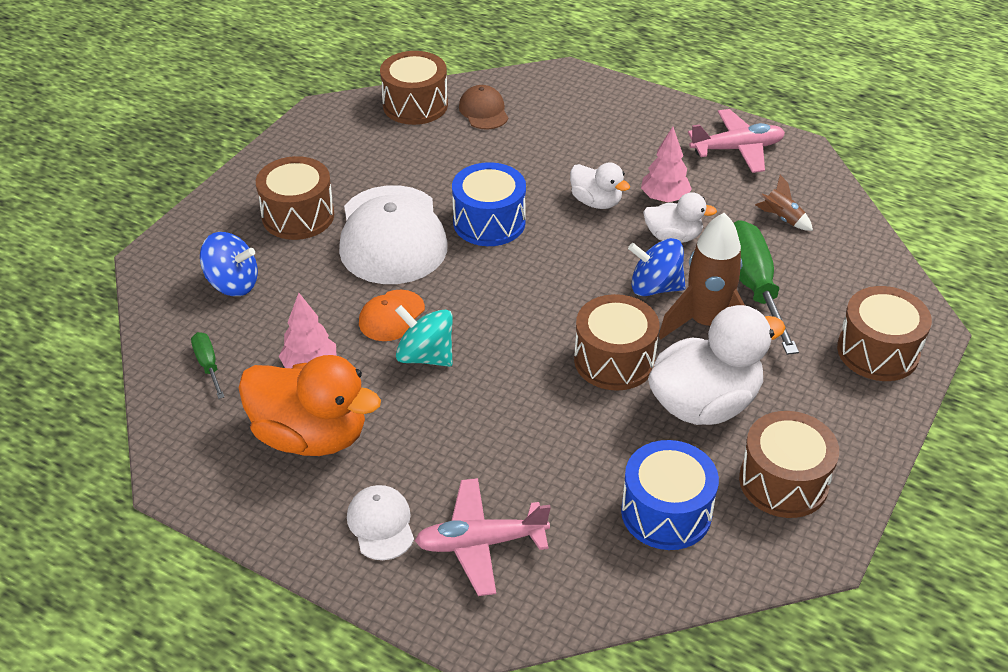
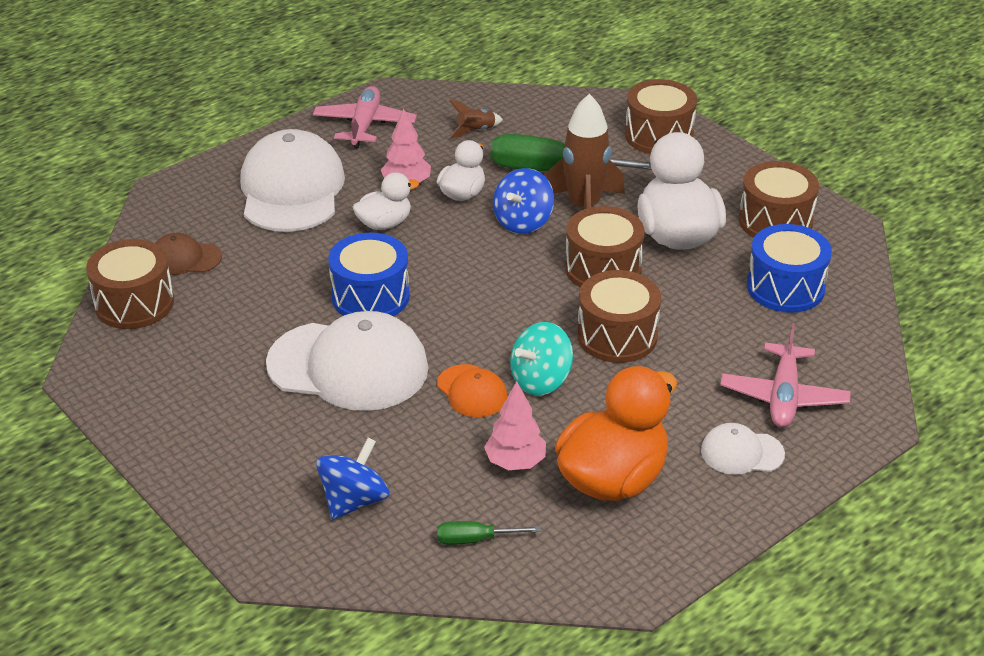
camera: 70 degrees left, 5 degrees down
(298, 216) = (269, 429): brown drum -> brown drum (617, 336)
(611, 136) = (291, 189): none -> white cap

